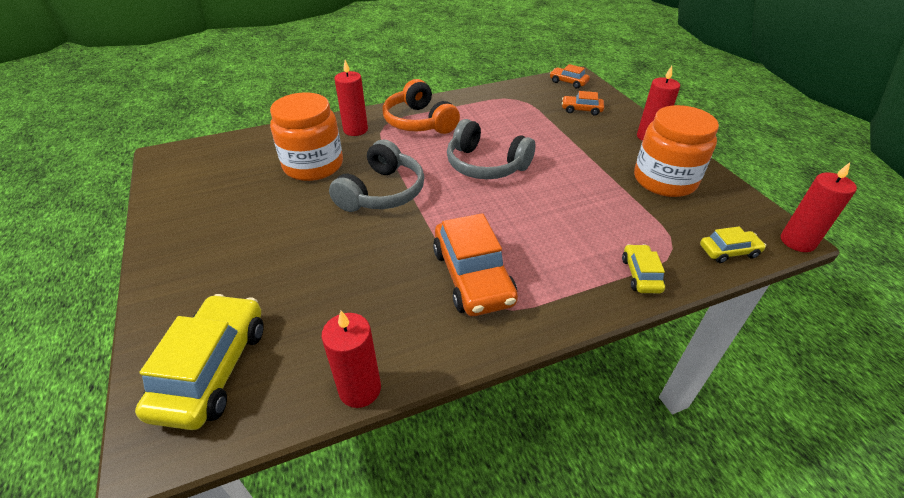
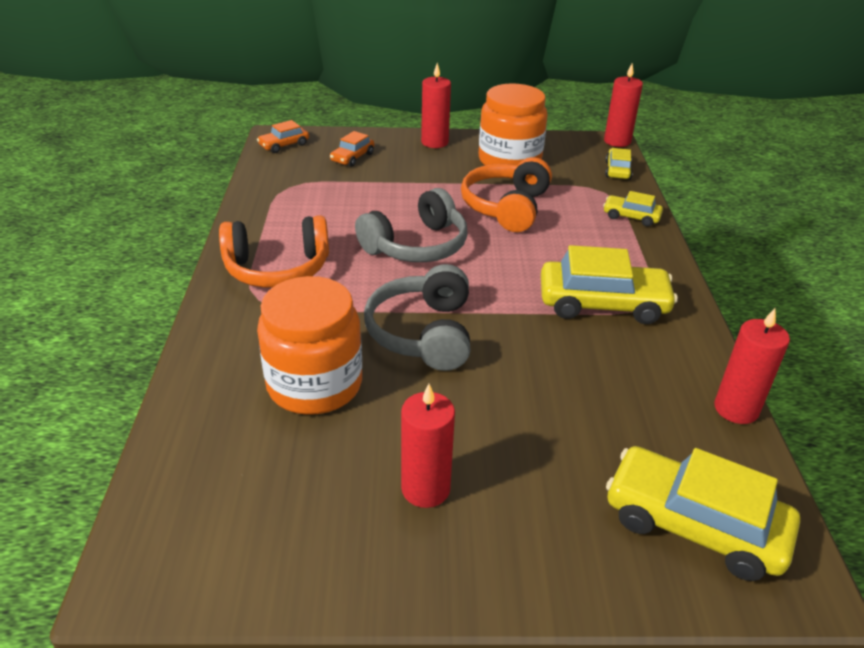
camera: 70 degrees left, 5 degrees down
(355, 130) = (248, 327): red candle -> red candle (425, 489)
(382, 192) = (423, 333): grey headphones -> grey headphones turned 135 degrees counterclockwise
(473, 276) = (603, 303): orange car -> yellow car
(581, 194) = (506, 207): none -> orange headphones

